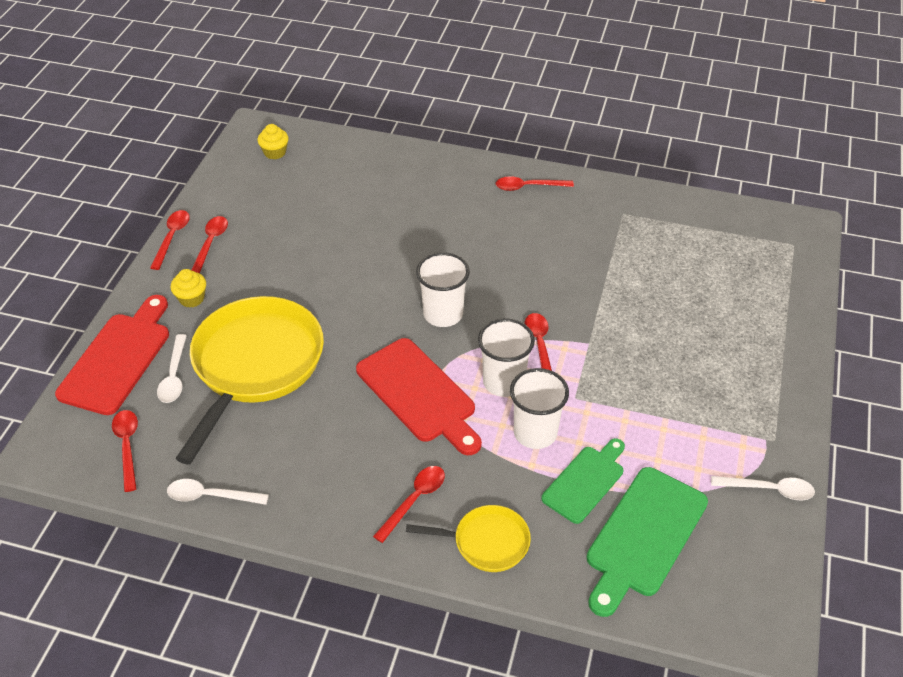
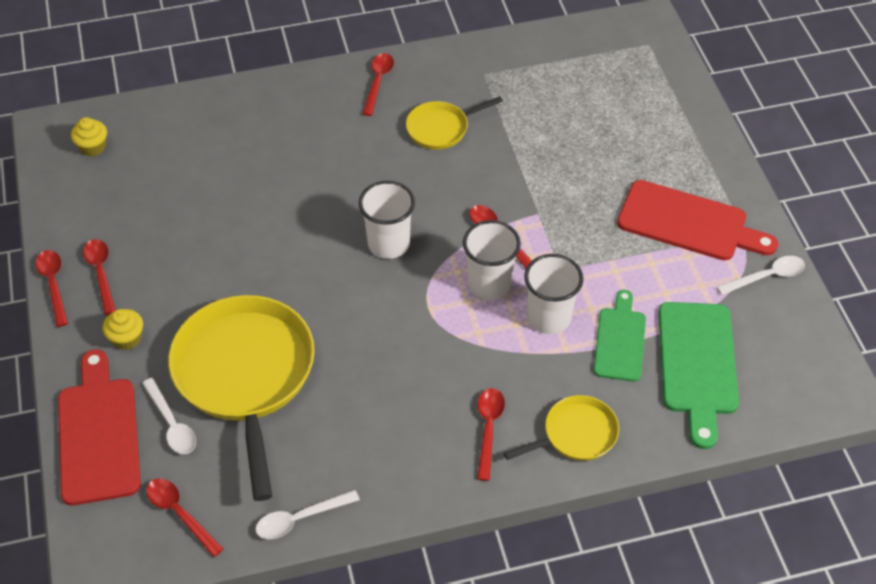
camera: 30 degrees left, 5 degrees up
(419, 394) = (422, 330): red cutting board -> red cutting board (688, 223)
(528, 187) = (378, 82): red spoon -> red spoon turned 135 degrees clockwise
(554, 242) = (441, 128): none -> yellow pan

